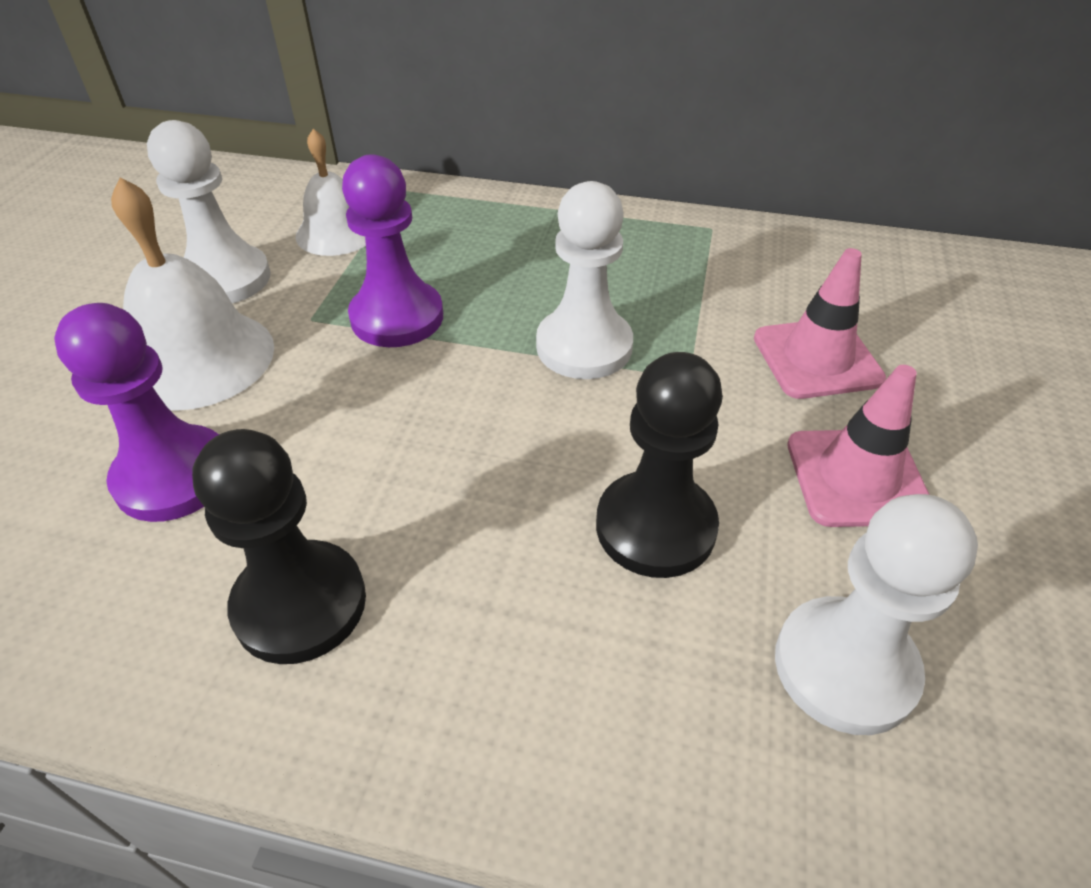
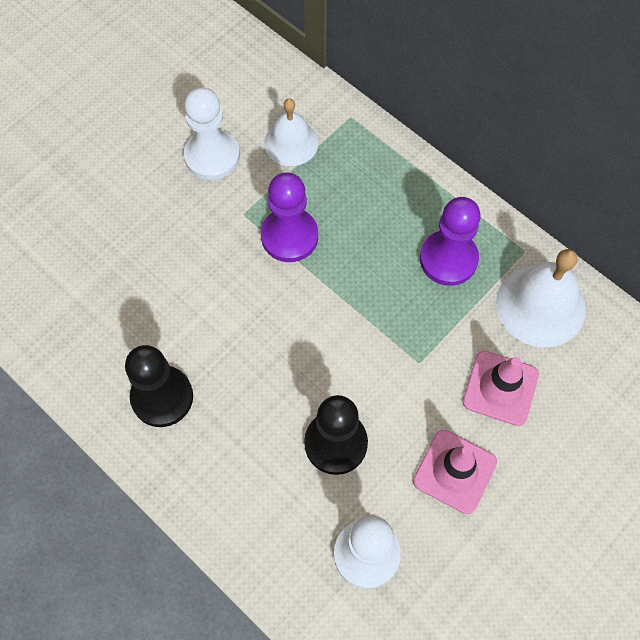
camera: 30 degrees right, 20 degrees up
(174, 476) = (136, 295): purple pawn -> purple pawn (448, 259)
(198, 358) = (175, 217): white bell -> white bell (540, 305)
(584, 346) = (377, 311): white pawn -> none

